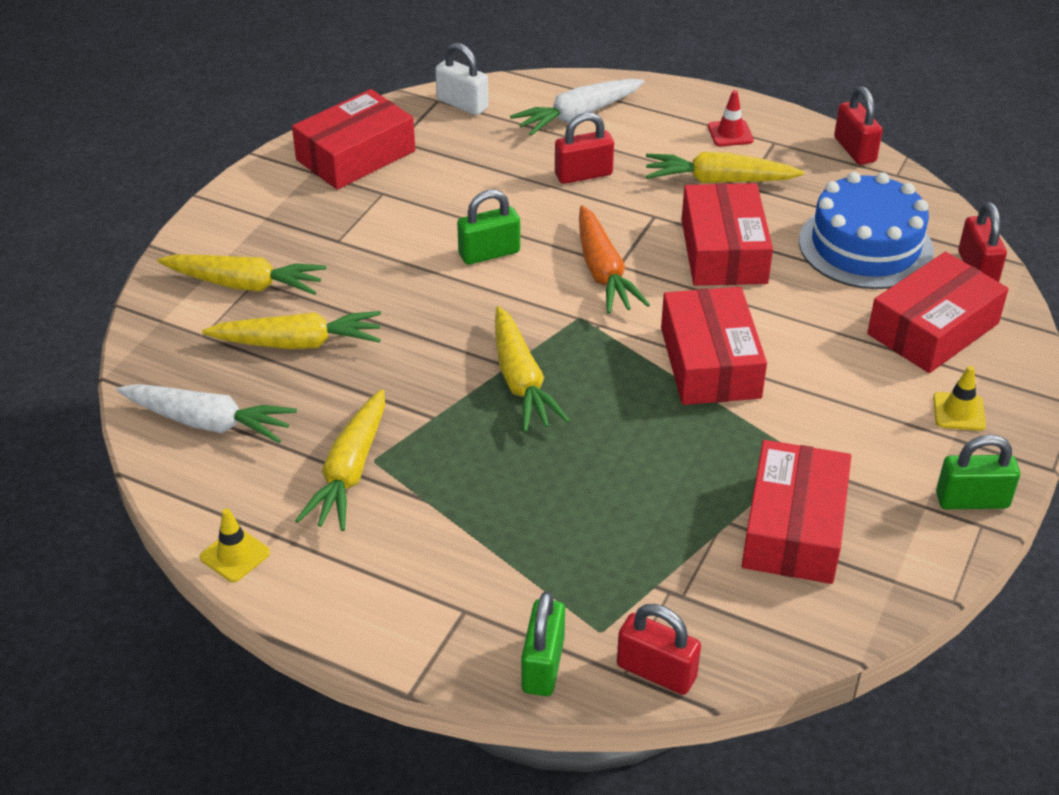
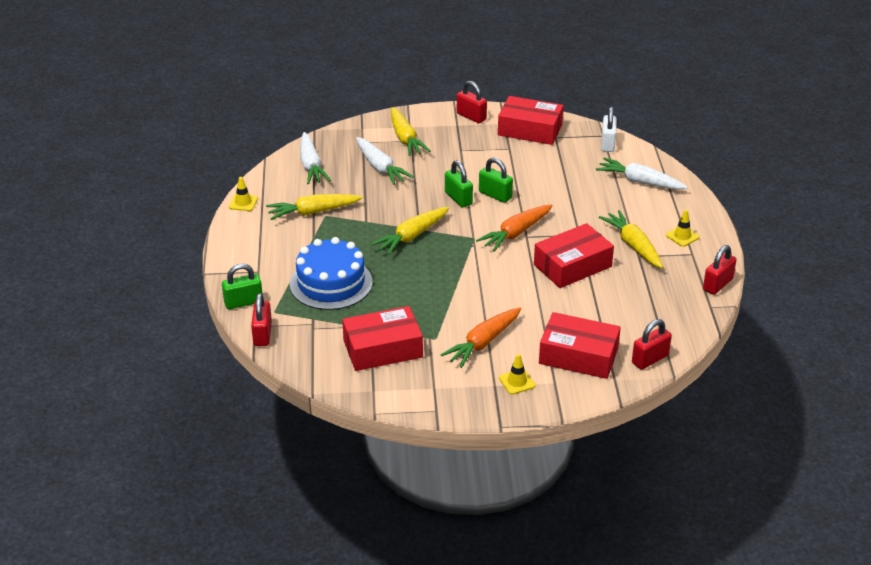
camera: 60 degrees right, 5 degrees down
(298, 343) = (380, 167): yellow carrot -> white carrot
(583, 174) = (589, 201): red padlock -> red padlock (471, 116)
(710, 362) = (478, 288): red box -> none
(730, 133) = (682, 236): red traffic cone -> yellow traffic cone
(847, 410) = (483, 343): none -> orange carrot
(865, 246) = (628, 313): blue cake -> blue cake (331, 283)
(972, 500) = (451, 402): green padlock -> green padlock (458, 198)

